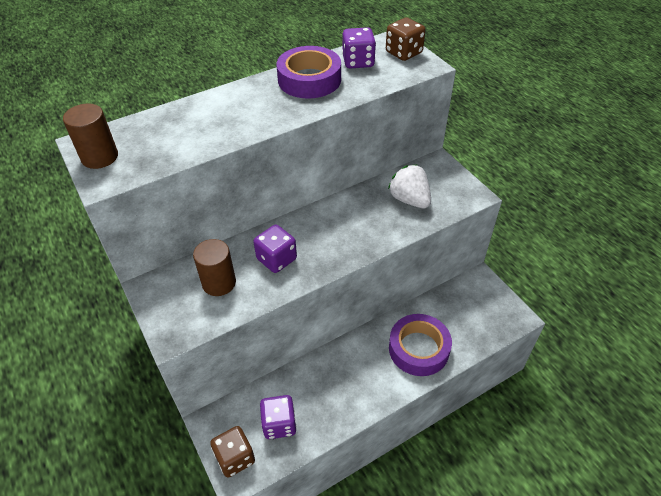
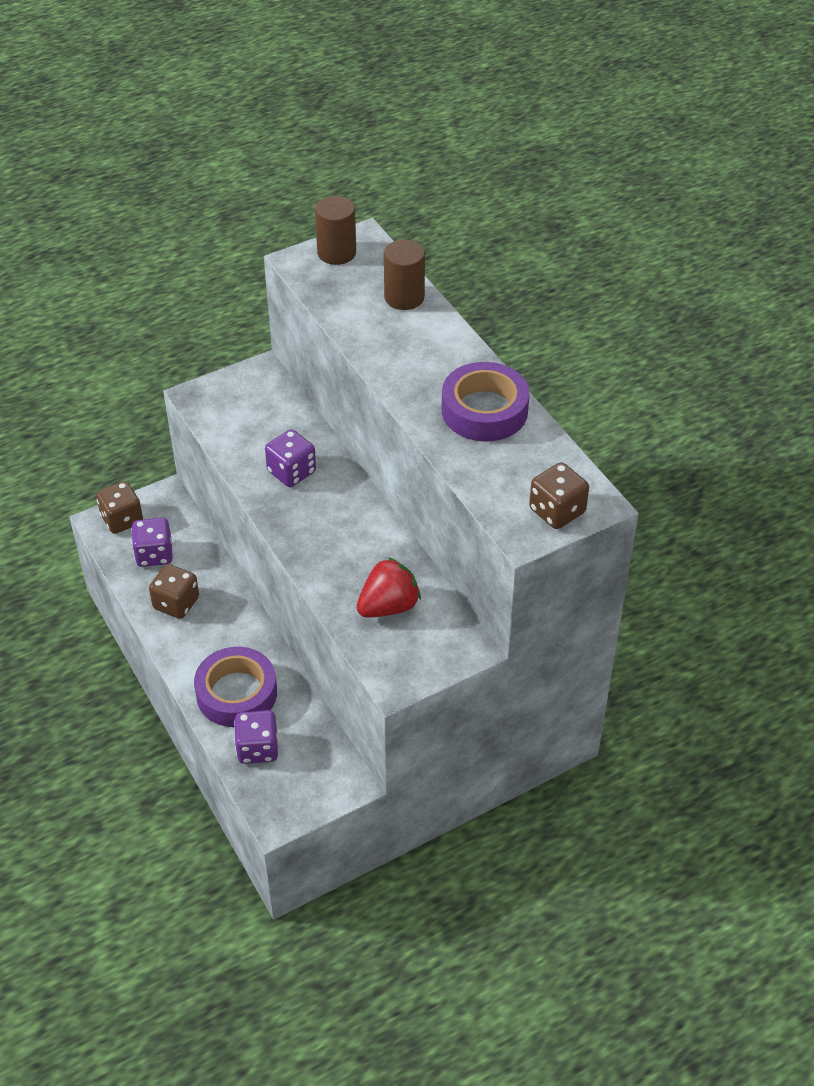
camera: 90 degrees right, 0 degrees up
(219, 283) = (261, 425): brown cylinder -> brown cylinder (404, 297)
(334, 400) = (176, 603): none -> brown dice
(358, 62) = (530, 460): purple dice -> purple dice (257, 748)
(409, 199) = (388, 606): white strawberry -> red strawberry

